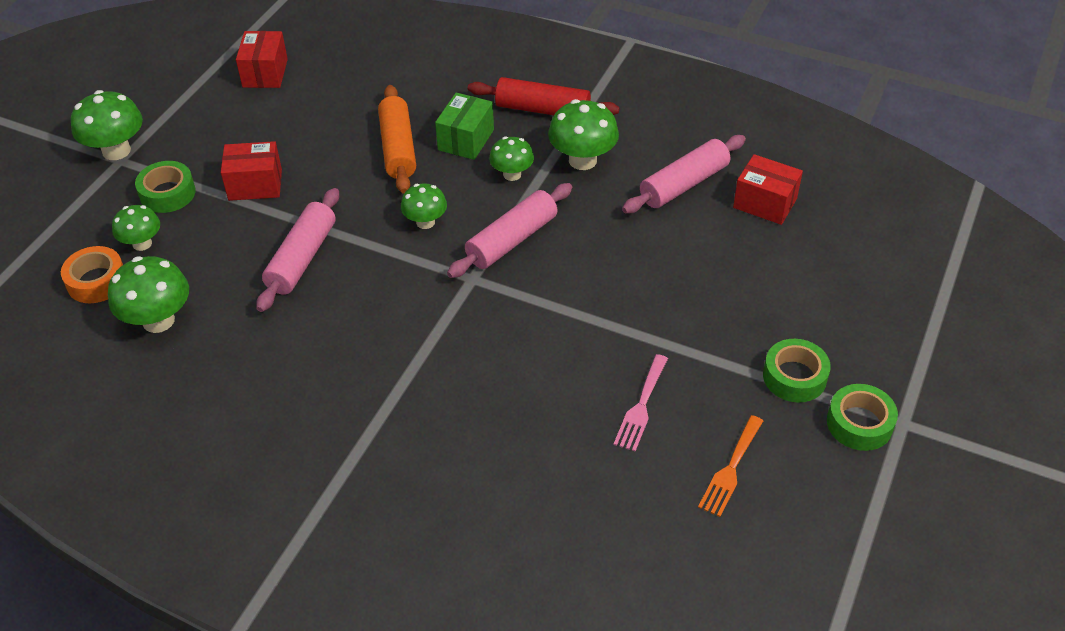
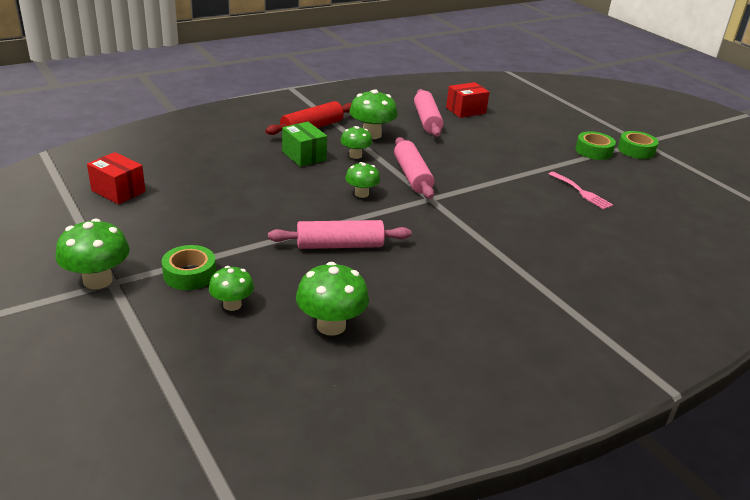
camera: 60 degrees left, 15 degrees down
(97, 281) = (247, 341): orange tape -> none
(255, 185) = (236, 236): red box -> none
(302, 258) = (340, 245): pink rolling pin -> pink rolling pin turned 60 degrees counterclockwise
(398, 148) = (278, 177): orange rolling pin -> none
(730, 470) = (644, 188): orange fork -> none

